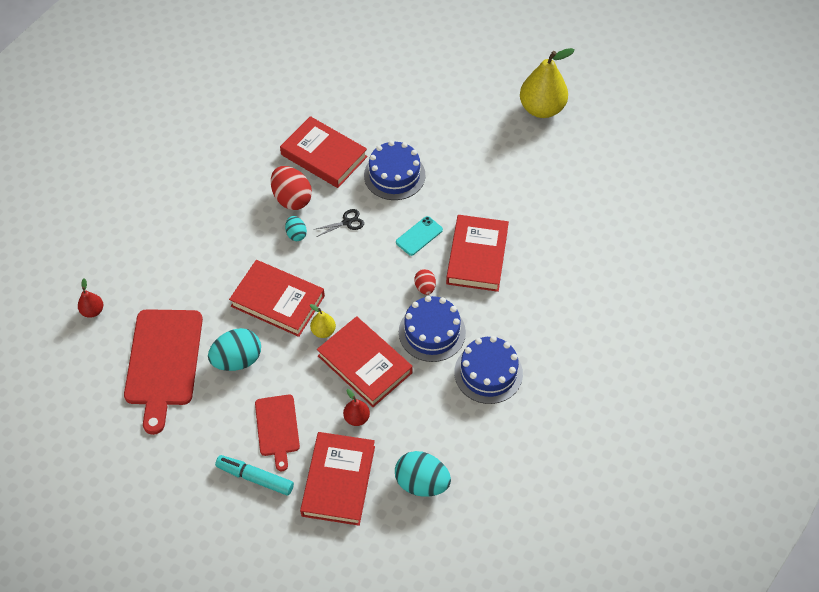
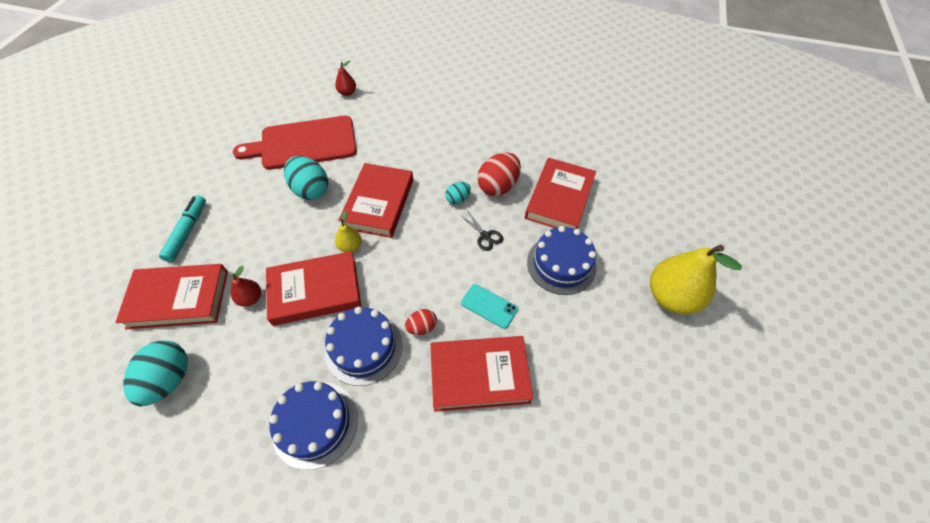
camera: 75 degrees right, 0 degrees up
(277, 428) = (239, 236): red cutting board -> none
(365, 364) = (315, 291): red book -> red book turned 45 degrees clockwise
(541, 109) = (742, 409): yellow pear -> yellow pear (671, 297)

